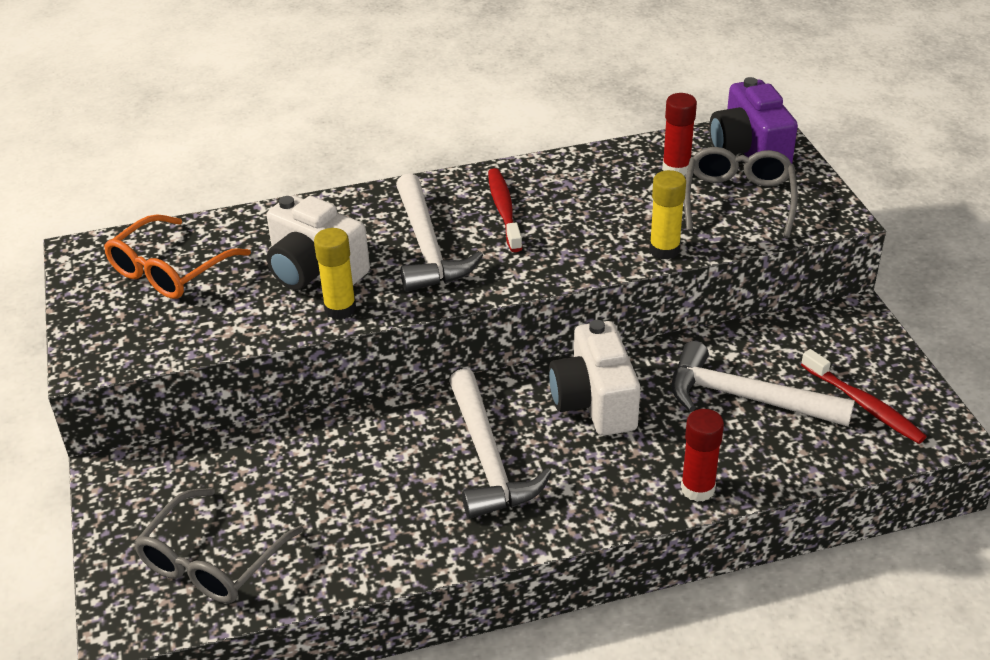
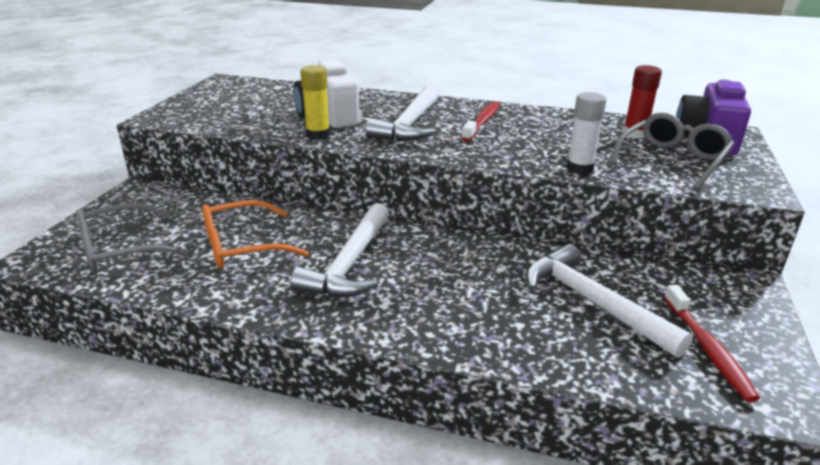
camera: 30 degrees right, 10 degrees down
(170, 270) = (253, 97): orange glasses -> orange glasses (242, 246)
(594, 402) = (463, 261): white camera -> none
(664, 250) = (579, 168): yellow glue stick -> white glue stick
(697, 489) = (489, 346): red glue stick -> none

